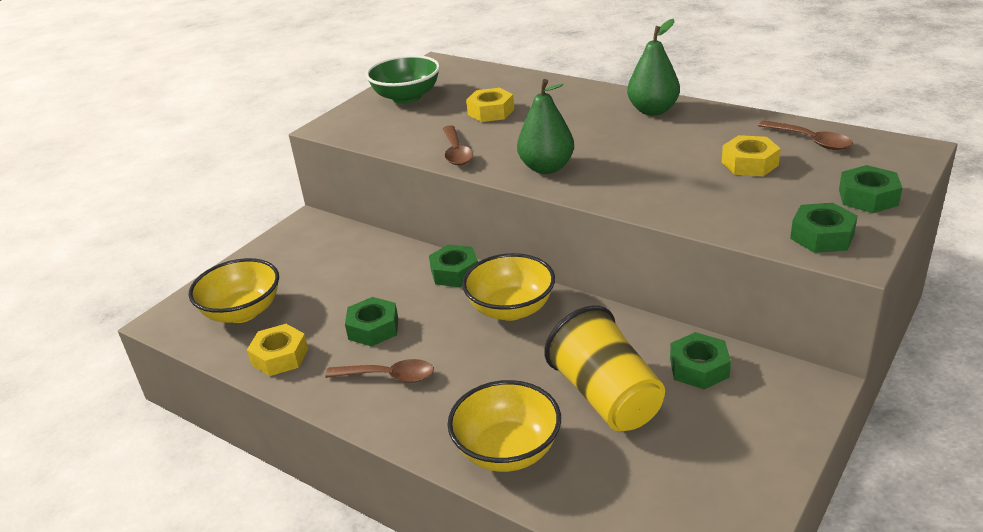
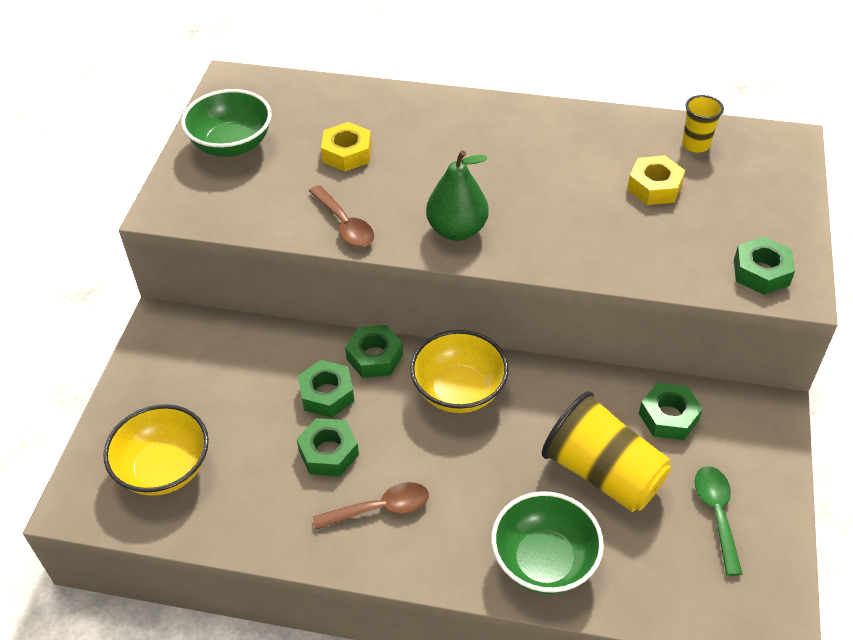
camera: 25 degrees left, 15 degrees up
(280, 357) = (247, 516): yellow nut -> none
(507, 450) = (544, 561): yellow bowl -> green bowl
(653, 110) = (523, 124): green pear -> none
(704, 456) = (716, 514): none -> green spoon
(810, 141) = (695, 144): brown spoon -> yellow cup
(868, 197) = (778, 213): green nut -> green nut (327, 394)

